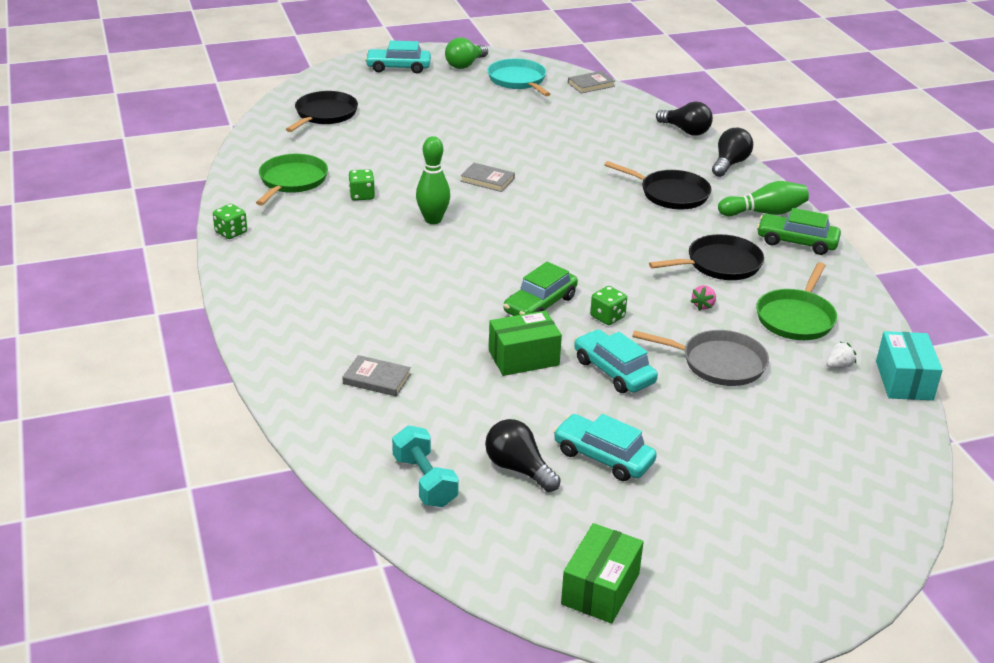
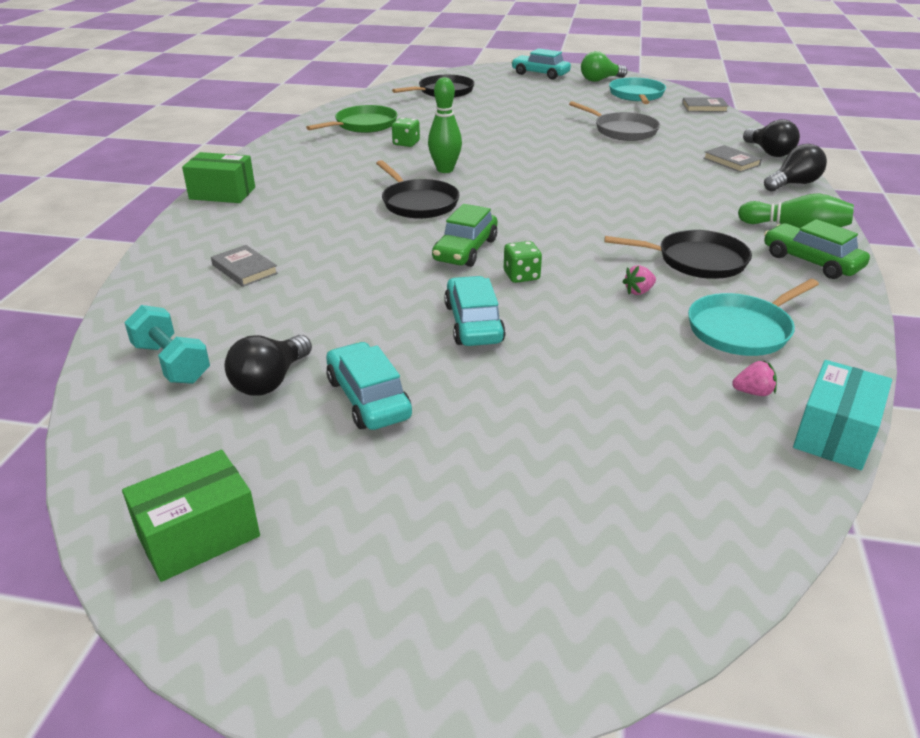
camera: 30 degrees right, 0 degrees up
(231, 232) = (273, 146): green dice -> none
(425, 481) = (171, 363): turquoise dumbbell -> turquoise dumbbell turned 45 degrees counterclockwise
(487, 180) = (528, 153): grey book -> grey book (731, 162)
(518, 468) = (270, 381): black light bulb -> black light bulb turned 135 degrees counterclockwise
(523, 358) = (396, 288): green box -> green box (222, 193)
(540, 304) = (465, 250): green car -> green car turned 45 degrees counterclockwise
(671, 194) = (701, 195): black pan -> black pan (418, 203)
(719, 363) = (600, 348): grey pan -> grey pan (623, 130)
(796, 318) = (742, 330): green pan -> turquoise pan
(838, 366) = (753, 392): white strawberry -> pink strawberry

